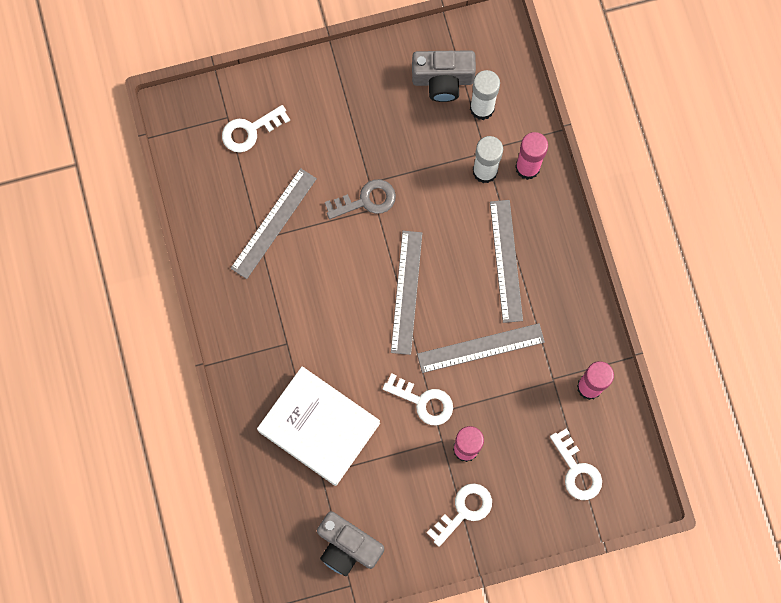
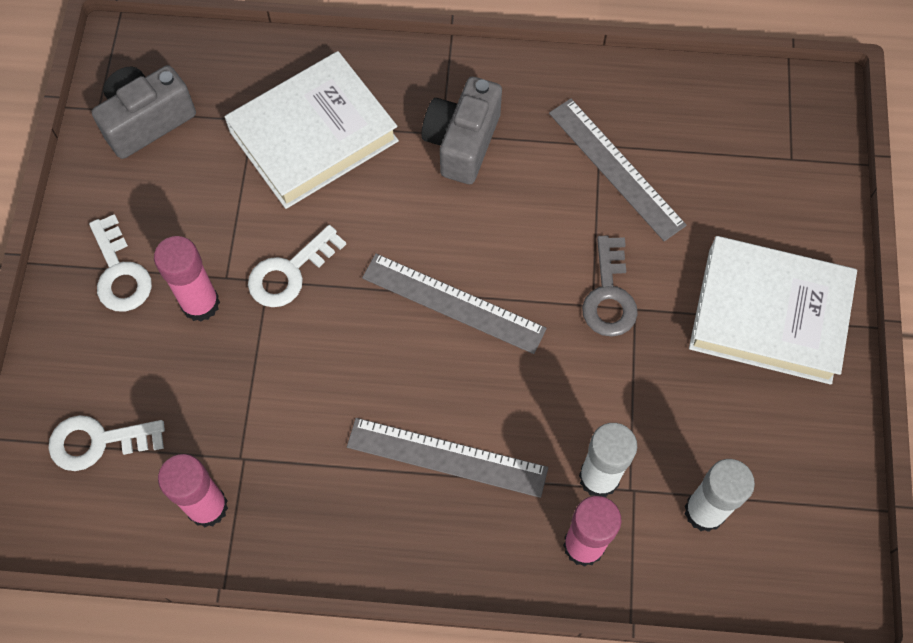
camera: 110 degrees right, 10 degrees down
(250, 131) = (762, 180): white key -> none
(344, 104) = (769, 315): none -> white book
(443, 80) = (768, 468): grey camera -> grey camera (462, 142)
(480, 348) = (332, 374): grey ruler -> none

